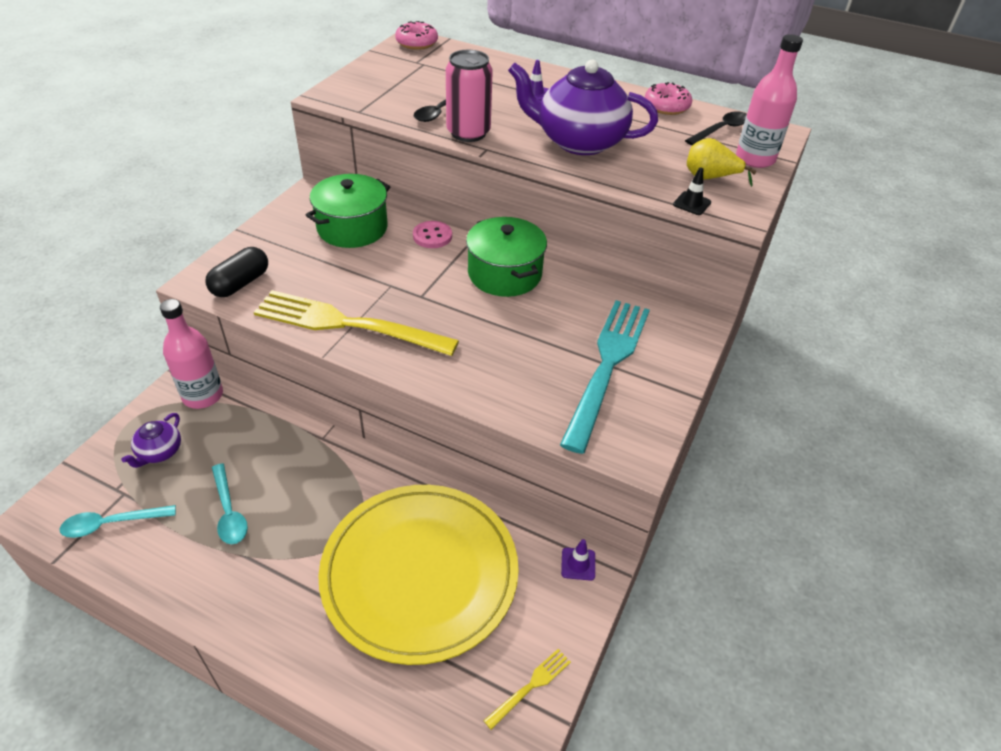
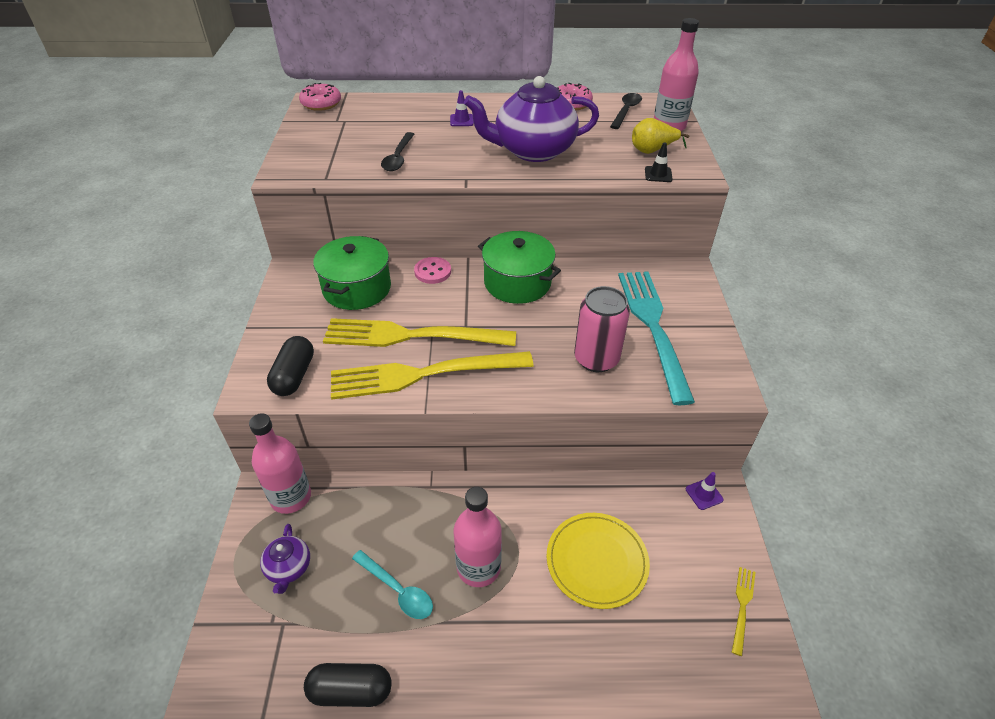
camera: 25 degrees left, 0 degrees up
(111, 524) = (293, 657): turquoise spoon -> none
(134, 572) = (351, 690): none -> black capsule
(310, 526) = (478, 567): none -> pink bottle
(366, 287) = (412, 336): none -> yellow fork
(420, 573) = (596, 561): yellow plate -> yellow plate, size x0.57
(468, 133) = (438, 169): pink can -> pink can (596, 359)

